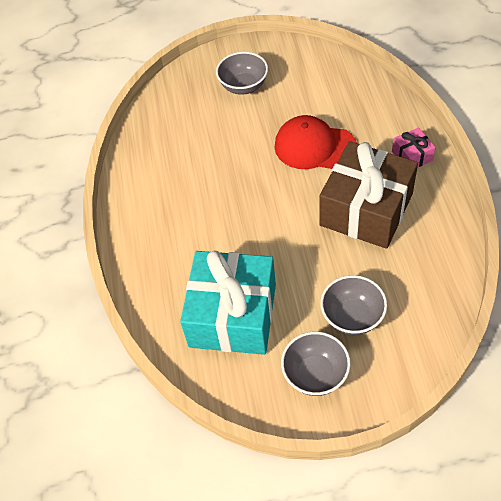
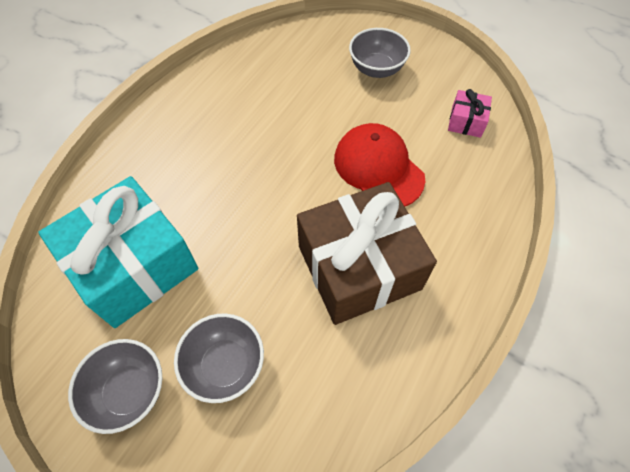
camera: 35 degrees right, 5 degrees up
(412, 156) = (464, 250): pink gift -> pink gift (466, 121)

